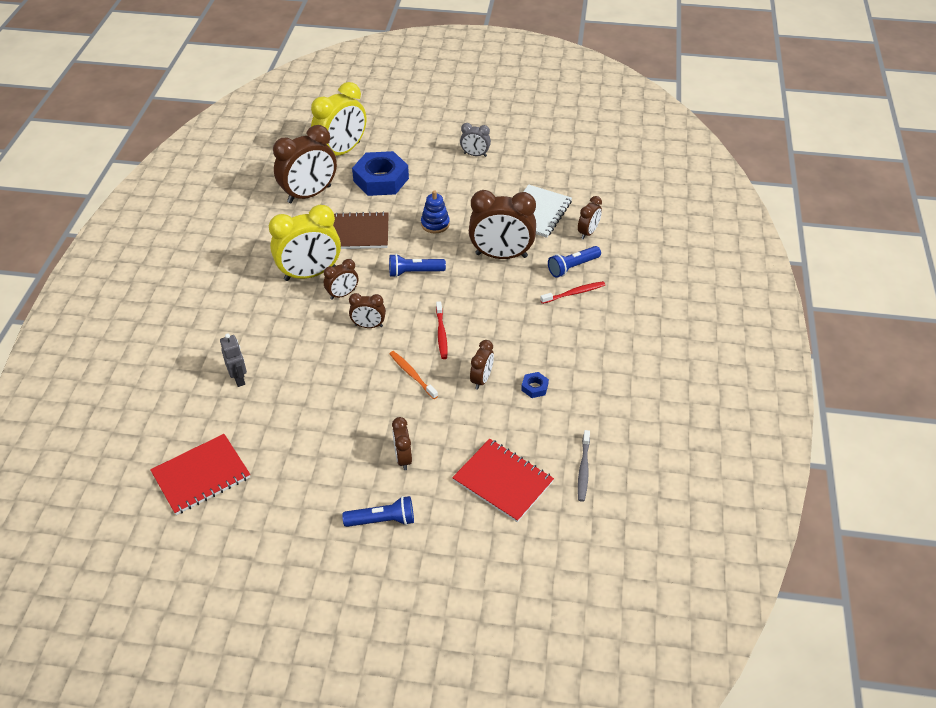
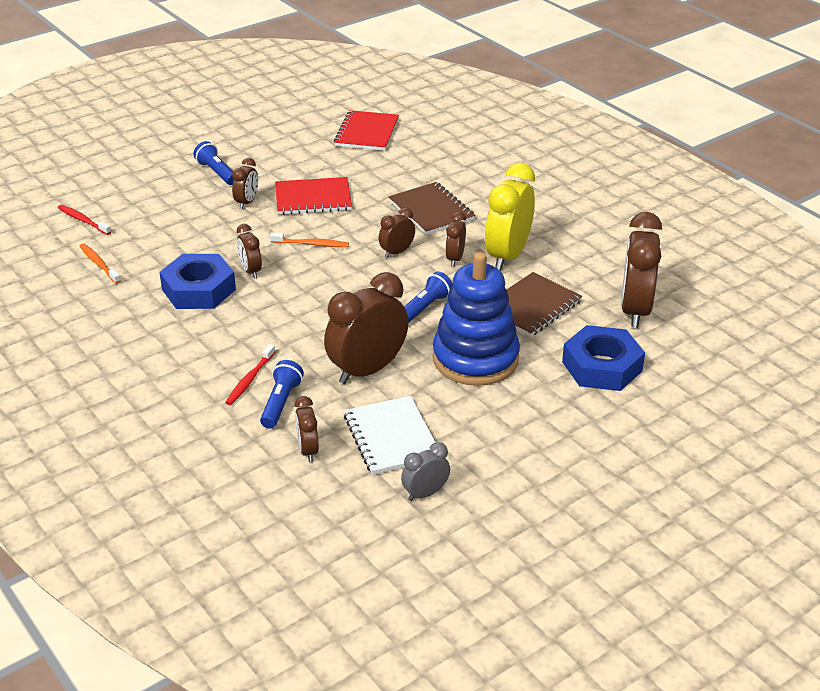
camera: 135 degrees right, 10 degrees down
(239, 379) = (433, 177): grey robot -> none
(292, 346) = (431, 210): none -> brown notebook
(342, 152) = (693, 368): yellow clock -> none
(382, 520) = (217, 172): blue flashlight -> blue flashlight turned 105 degrees clockwise
(403, 458) = (247, 202): brown clock -> brown clock turned 75 degrees clockwise
(435, 224) = (475, 359): blue stacking toy -> blue stacking toy, size x2.21
(441, 334) = (328, 280): red toothbrush -> red toothbrush (83, 220)
(475, 155) = (560, 461): grey clock -> grey clock (425, 493)
(503, 481) = (156, 228): red notebook -> red notebook (313, 198)
(534, 387) = (198, 289): blue nut -> blue nut, size x2.40
(583, 469) = (99, 264): grey toothbrush -> orange toothbrush

